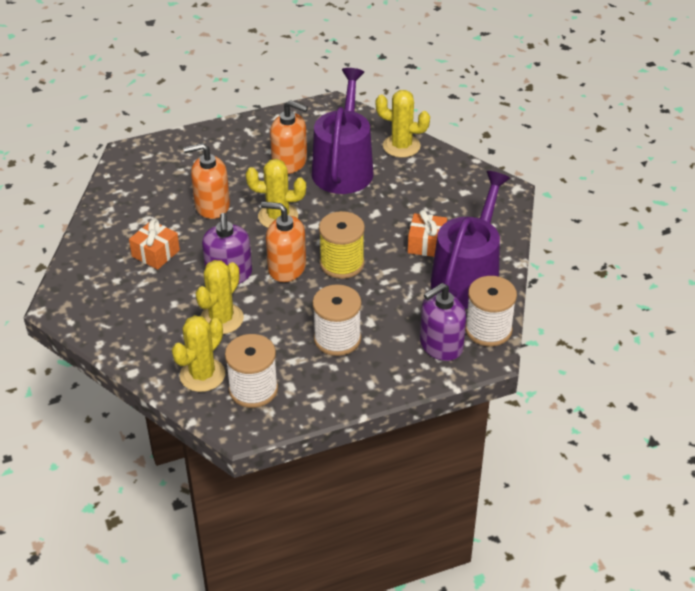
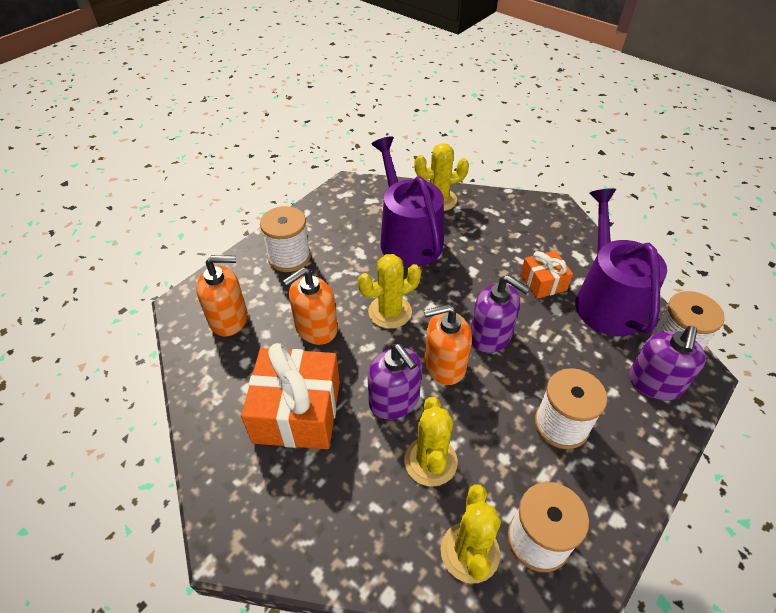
camera: 30 degrees left, 5 degrees up
(156, 253) = (297, 412): orange gift -> orange gift, size x1.83
(233, 147) = (289, 257): none -> white spool
(290, 162) = (355, 251): orange soap dispenser -> orange soap dispenser (229, 319)
(342, 263) = (490, 336): yellow spool -> purple soap dispenser

